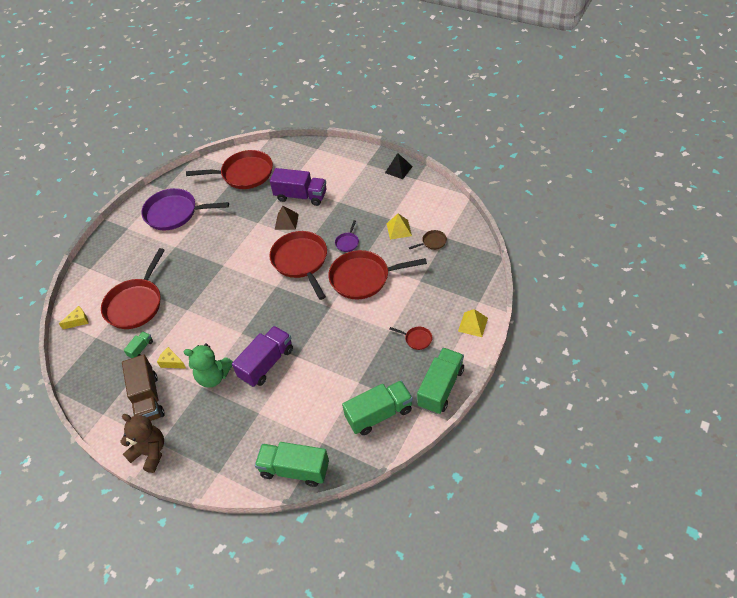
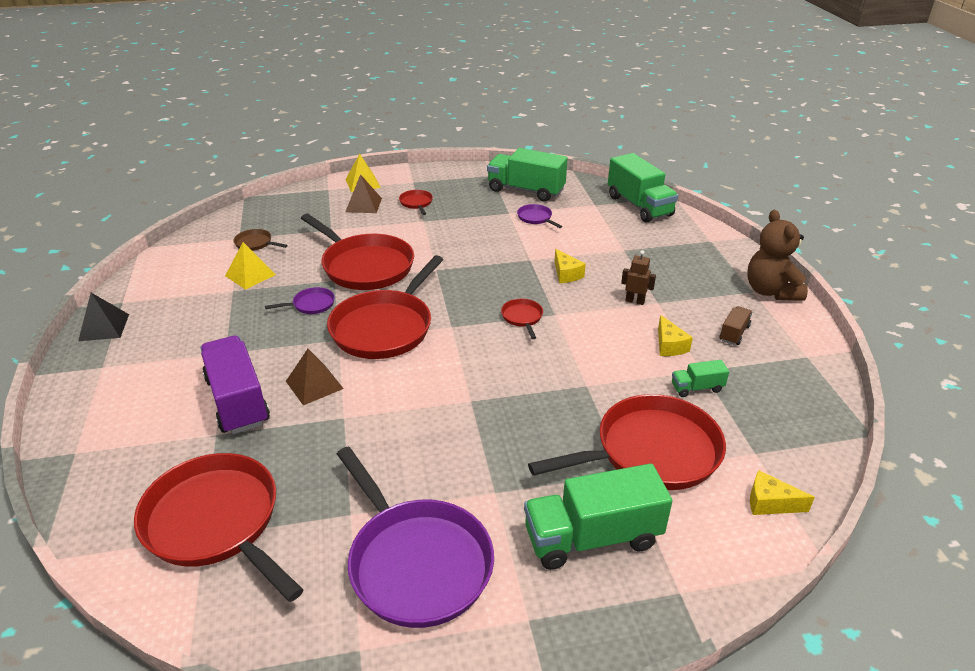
camera: 135 degrees left, 15 degrees down
(147, 398) = (734, 333): brown truck -> brown truck, size x0.47
(213, 376) = (635, 301): green teddy bear -> brown robot
(253, 318) = (522, 317): none -> red pan
(266, 363) = (566, 274): purple truck -> yellow cheese
(338, 393) = (536, 218): none -> purple pan
(439, 310) = (363, 205): none -> brown pyramid
(441, 388) = (457, 174): green truck -> green truck (592, 537)

